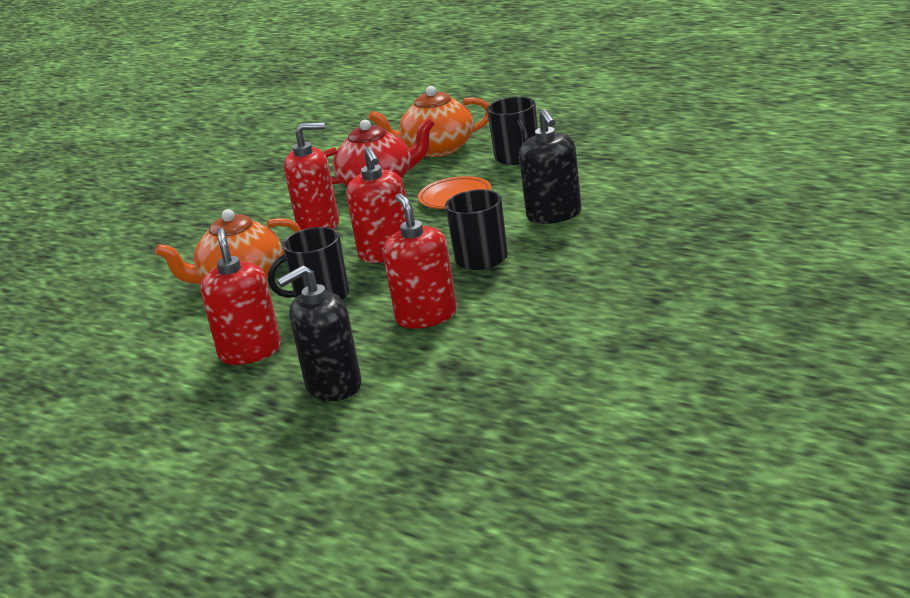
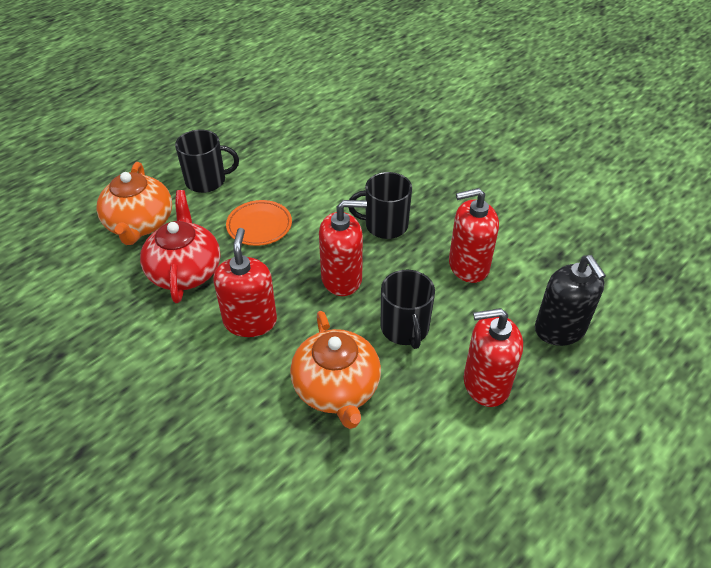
camera: 85 degrees left, 20 degrees up
(554, 215) = (335, 179): black soap dispenser -> none

